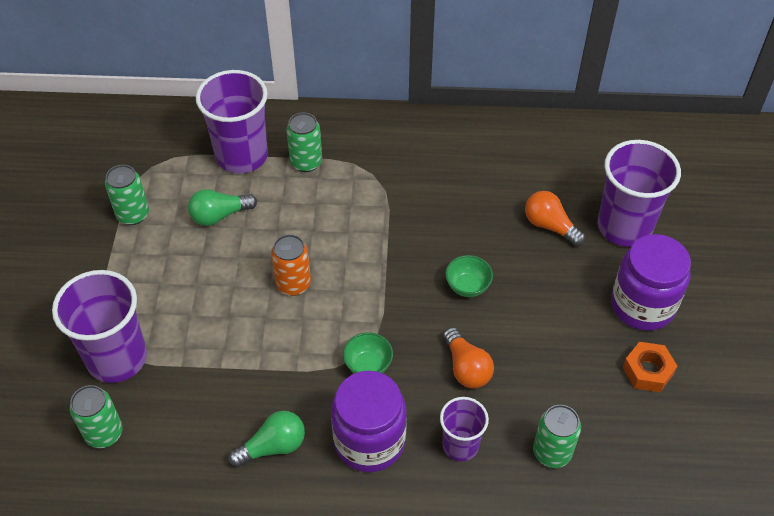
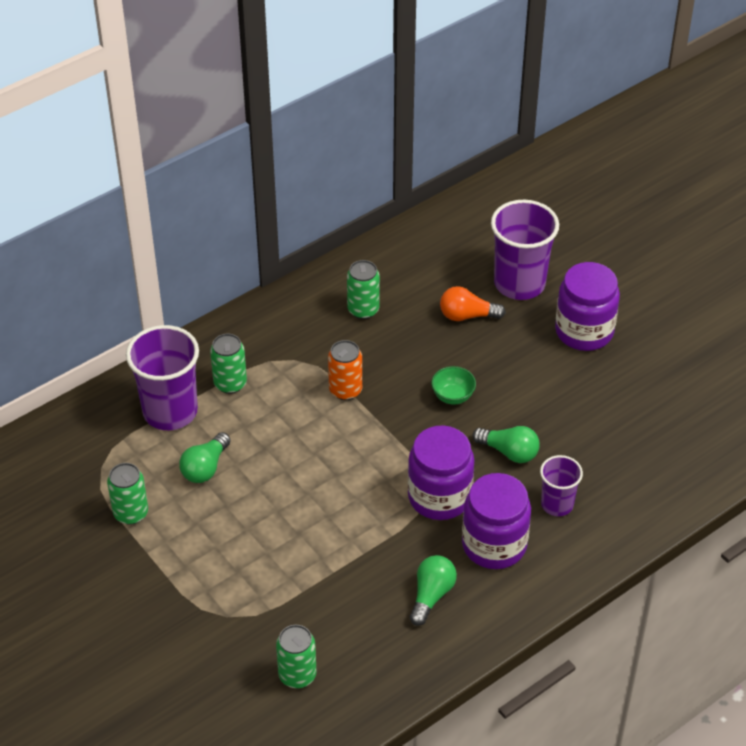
camera: 40 degrees left, 5 degrees down
(117, 358) = (245, 621): purple cup -> none
(293, 284) = (322, 478): orange can -> orange can (345, 390)
(368, 365) = (439, 497): green bowl -> purple jar
(466, 368) = (509, 452): orange light bulb -> green light bulb
(552, 452) = (619, 467): green can -> green can (363, 309)
(647, 371) = (629, 373): orange nut -> none

